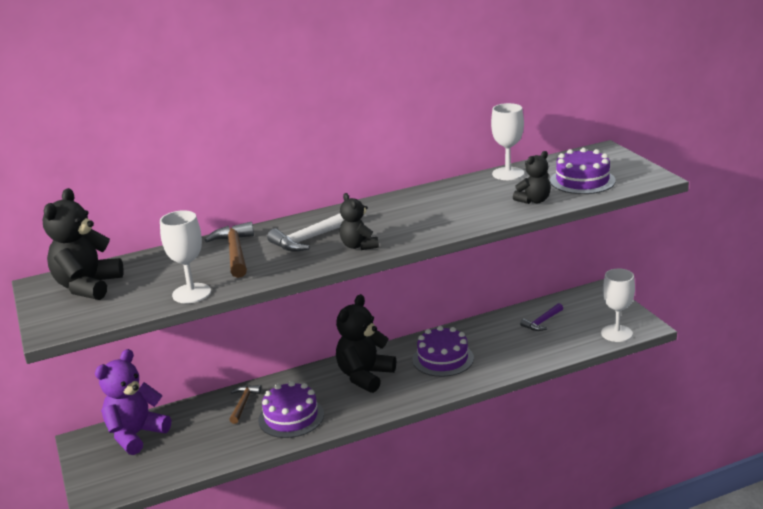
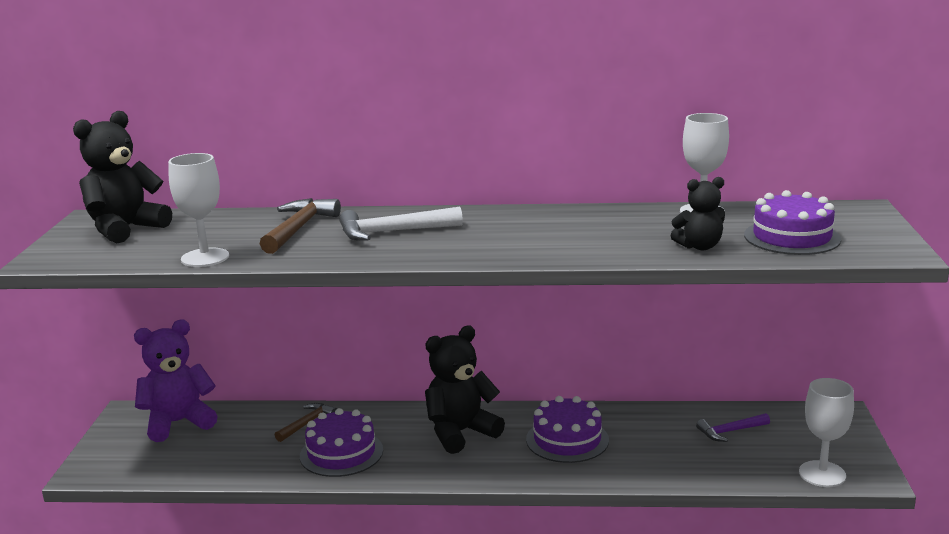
camera: 25 degrees right, 5 degrees down
(359, 246) = (431, 250): black teddy bear -> none

